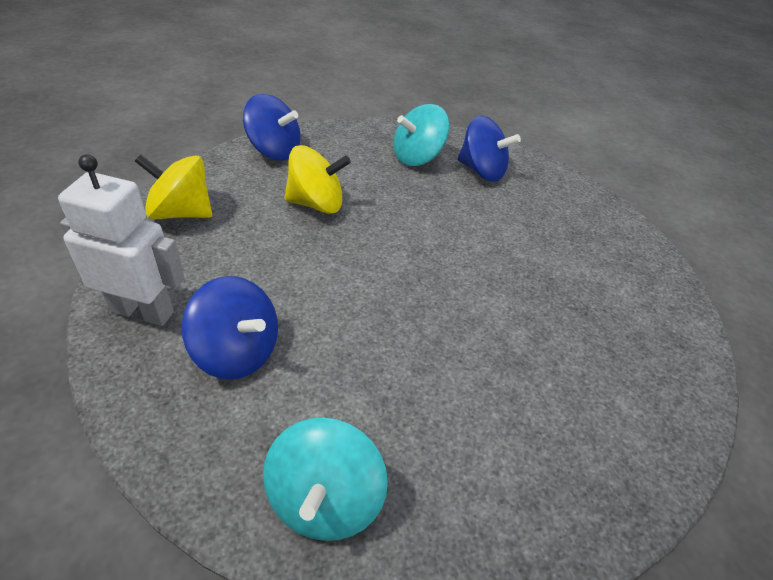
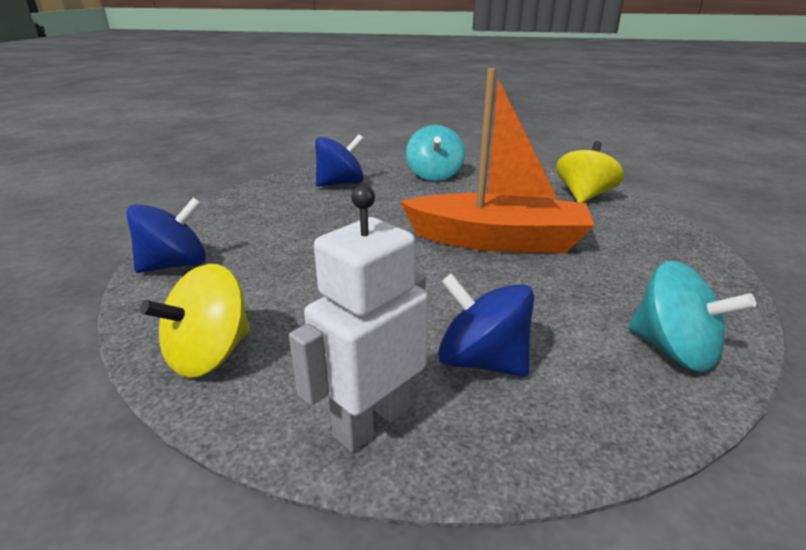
camera: 55 degrees left, 15 degrees down
(237, 352) = (481, 361): blue spinning top -> blue spinning top turned 120 degrees counterclockwise
(316, 204) = (298, 263): yellow spinning top -> yellow spinning top (584, 196)
(417, 157) = (289, 201): turquoise spinning top -> turquoise spinning top (434, 175)
(454, 313) = (497, 240): none -> orange boat

